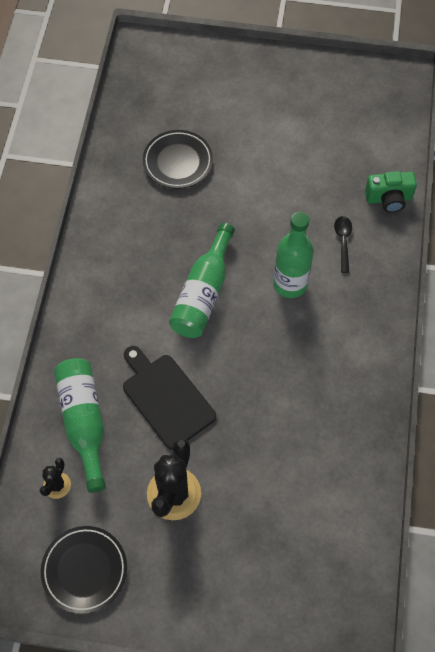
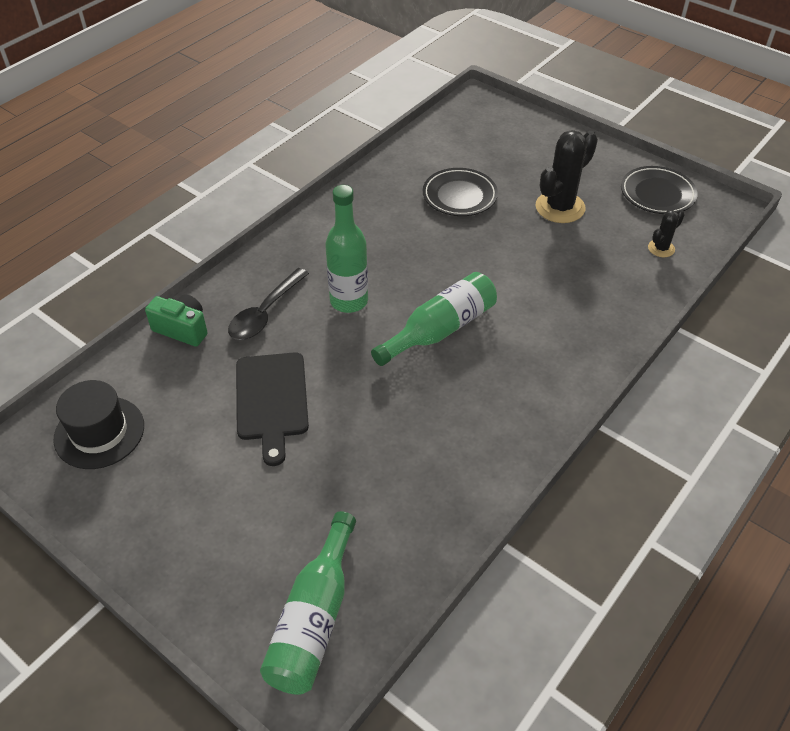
camera: 150 degrees left, 15 degrees down
(84, 422) = (617, 279): green bottle -> green bottle (314, 619)
(166, 398) = (529, 266): black cutting board -> black cutting board (271, 400)
(178, 162) = (375, 477): black plate -> black plate (459, 196)
(343, 241) = (265, 313): black spoon -> black spoon, size x1.60
(368, 107) = (99, 432): none -> black hat

